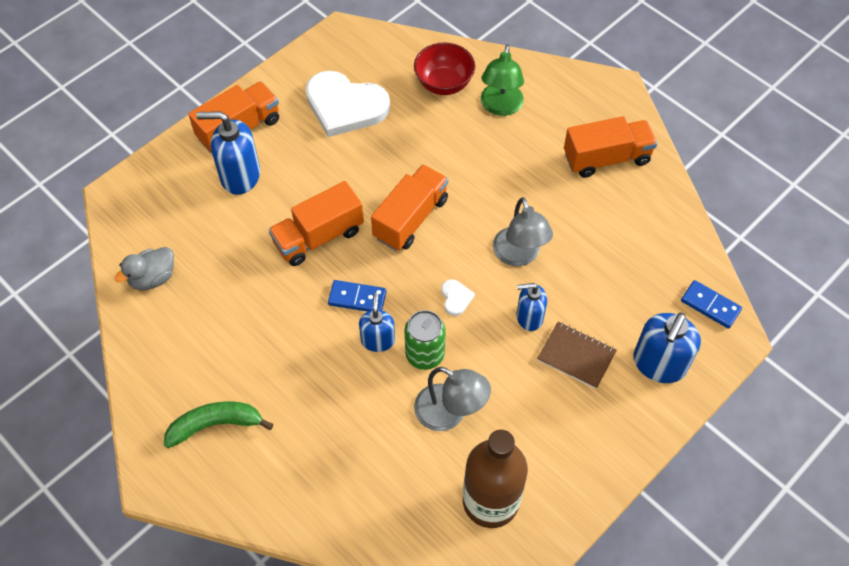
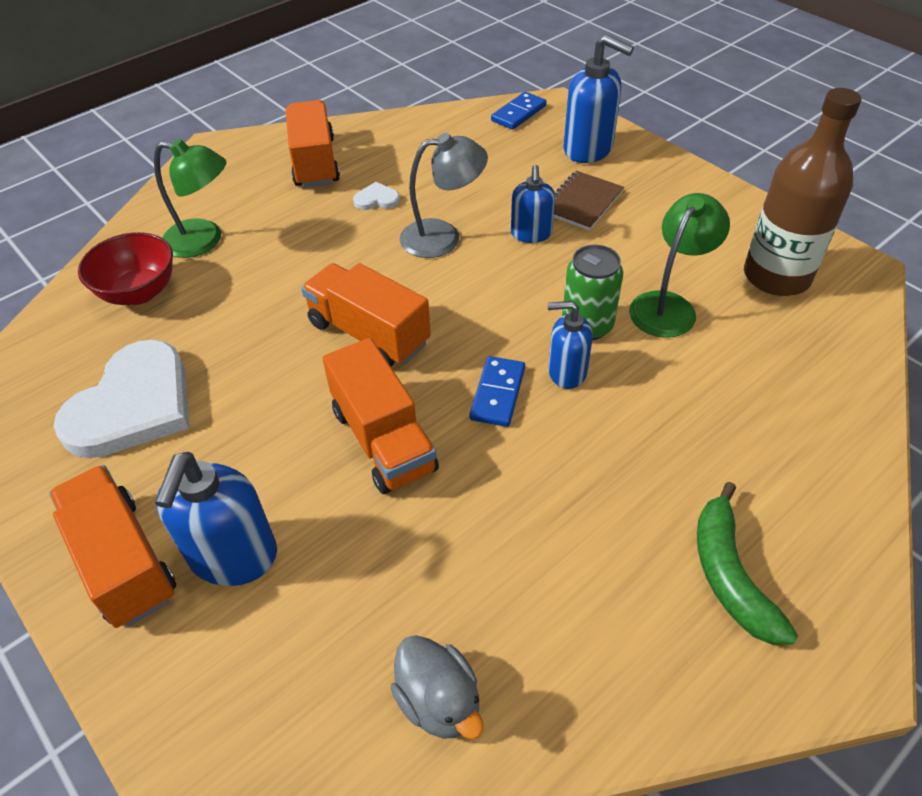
camera: 85 degrees left, 10 degrees down
(449, 413) = (669, 306): grey lamp -> green lamp
(456, 298) = (502, 294): white heart -> white heart (376, 199)

